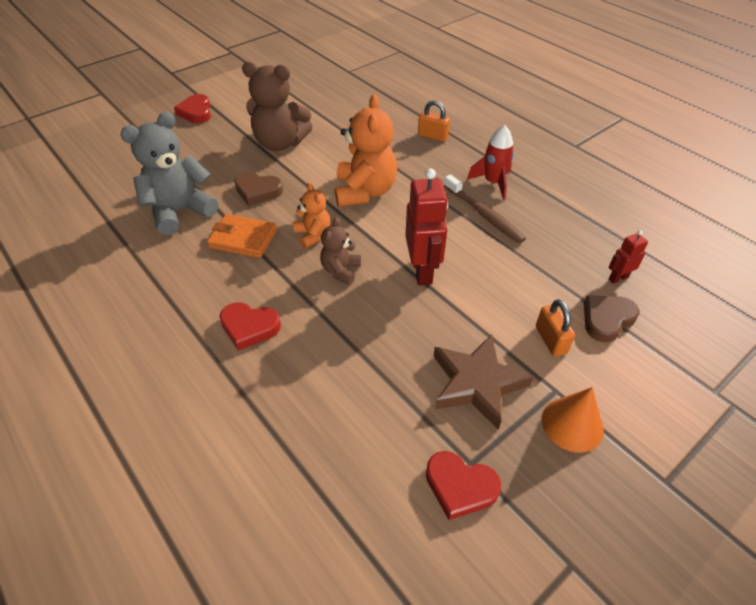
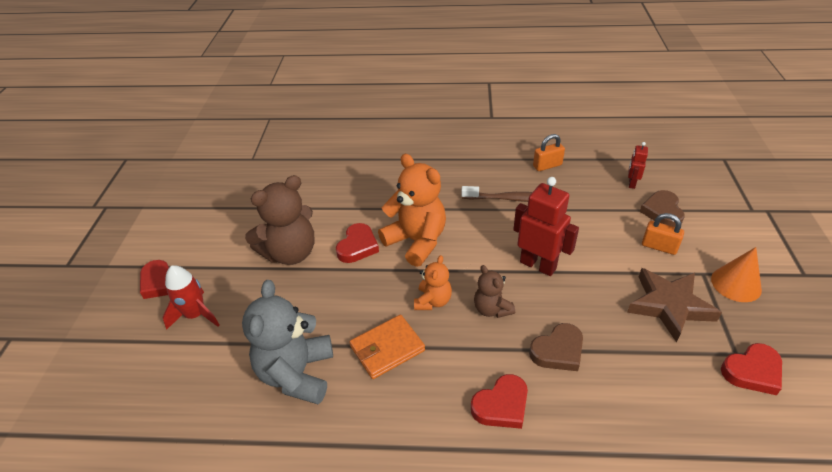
camera: 45 degrees left, 5 degrees down
(258, 191) = (336, 304): brown heart -> brown heart (558, 351)
(313, 235) = (433, 301): orange teddy bear -> orange teddy bear turned 90 degrees clockwise
(323, 167) = (357, 246): none -> red heart
(432, 136) = (397, 168): orange padlock -> orange padlock (547, 166)
(493, 183) = (485, 174): red rocket -> red rocket (196, 315)

